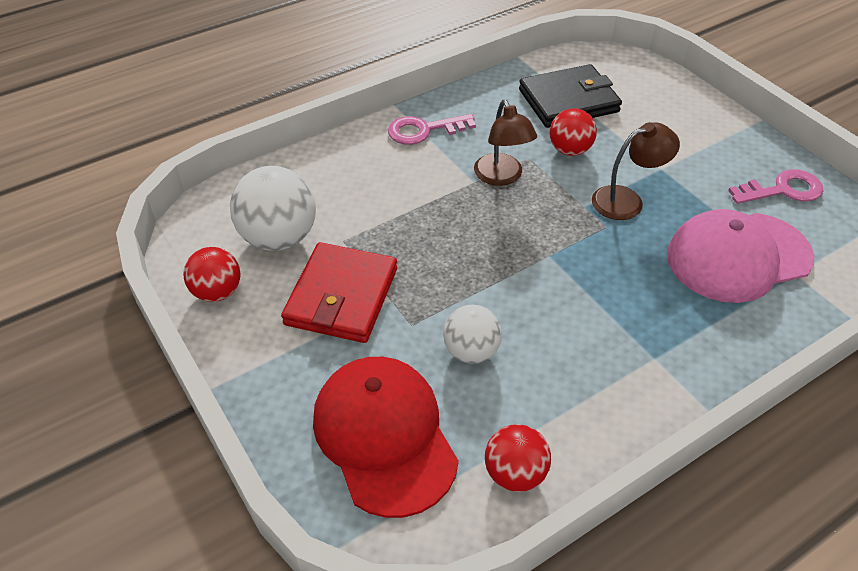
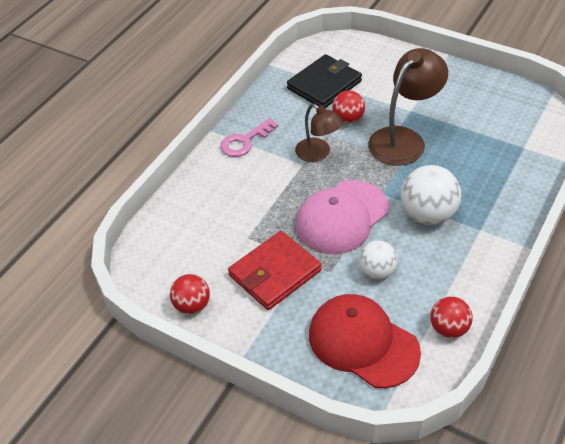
camera: 25 degrees left, 0 degrees up
(279, 238) = (204, 253): white ball -> white ball (427, 214)
(341, 296) = (274, 273): red wallet -> red wallet turned 60 degrees clockwise
(627, 200) = (404, 139): brown lamp -> brown lamp, size x1.62
(738, 257) = (488, 150): pink cap -> pink cap (341, 217)
(783, 190) = (487, 97): pink key -> none

